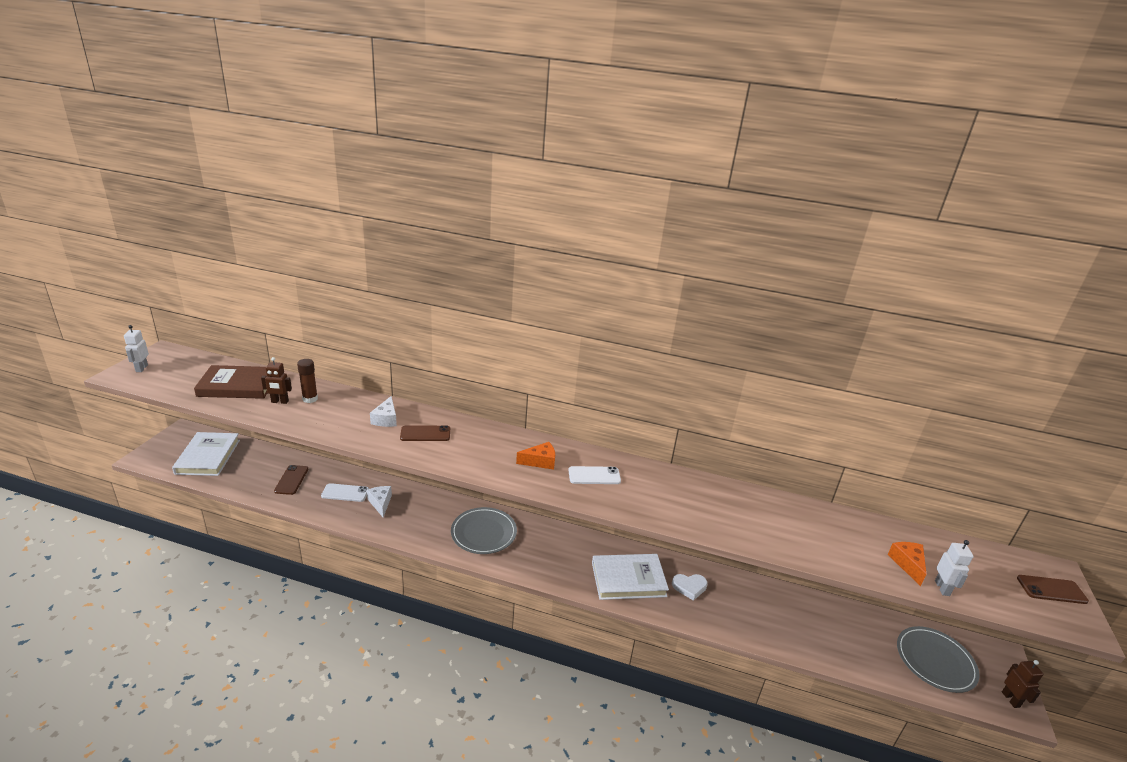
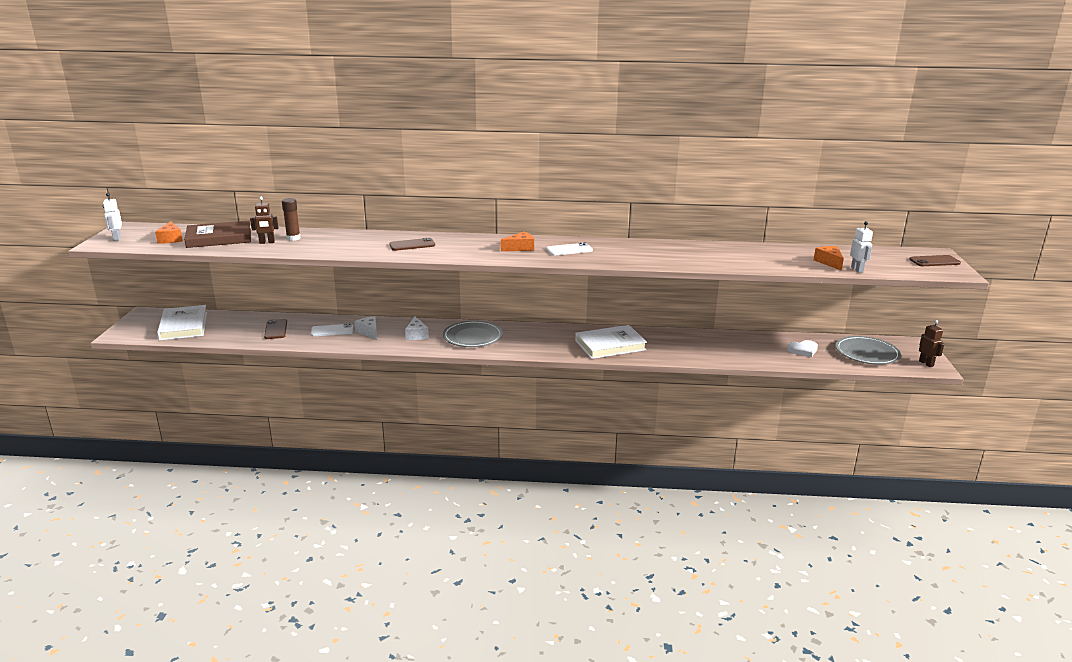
camera: 10 degrees left, 5 degrees down
(191, 379) = (171, 239): none -> orange cheese
(386, 419) = (371, 241): white cheese -> white cheese (416, 335)
(689, 587) = (662, 342): white heart -> white heart (803, 350)

